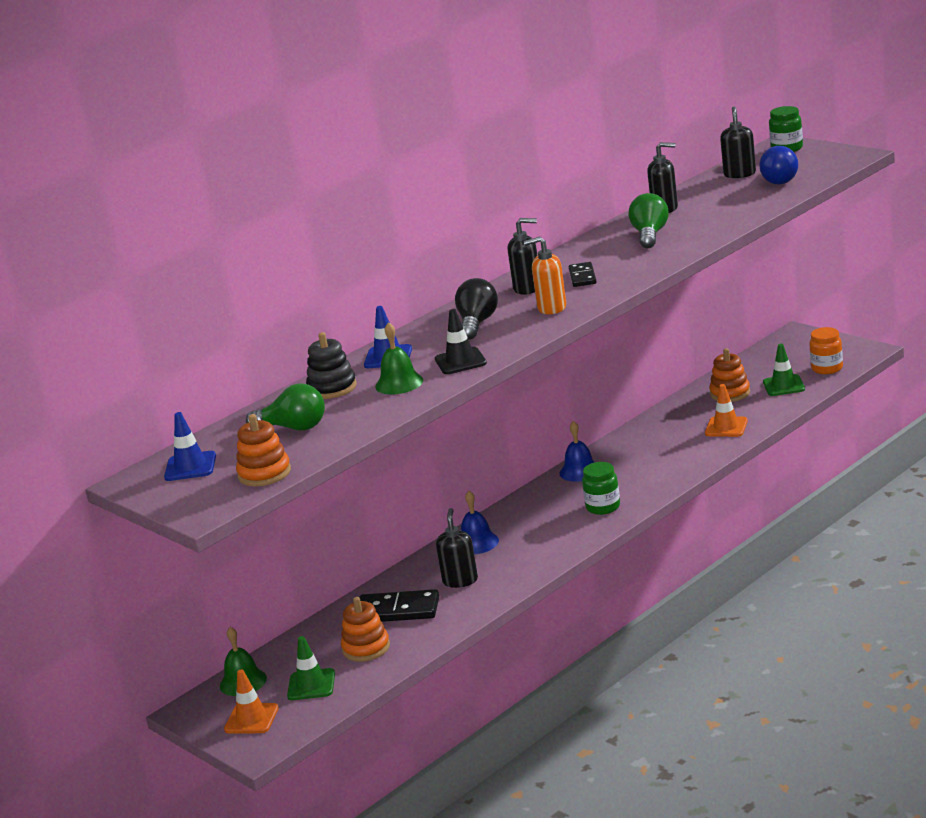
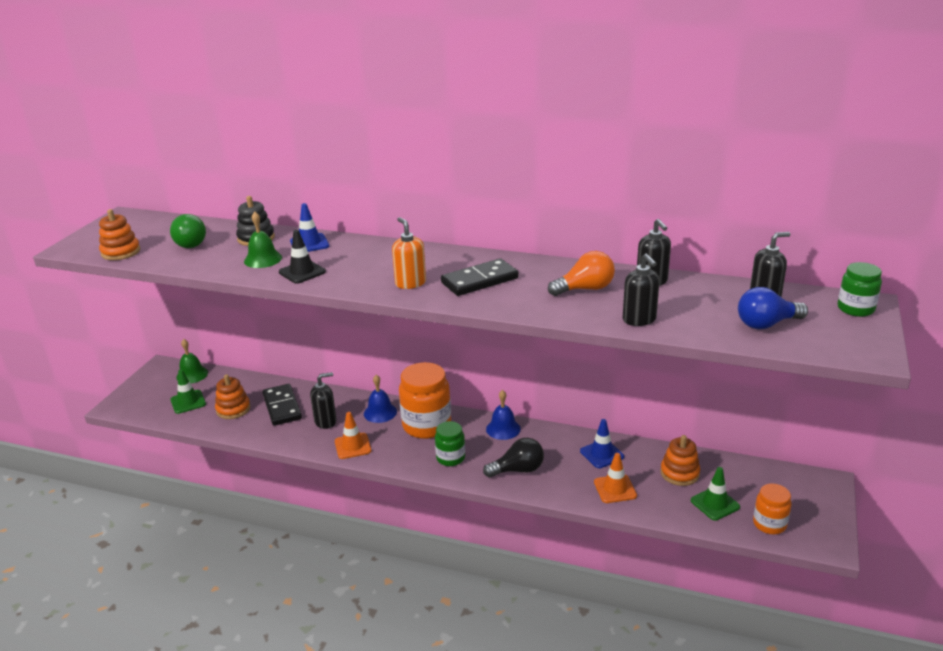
camera: 60 degrees right, 5 degrees up
(190, 467) = (138, 227): blue traffic cone -> blue traffic cone (601, 454)
(251, 719) = (149, 392): orange traffic cone -> orange traffic cone (353, 446)
(477, 323) = (374, 260): black light bulb -> black light bulb (518, 470)
(528, 288) = (449, 263): black soap dispenser -> black soap dispenser (639, 319)
(531, 515) = (426, 425): none -> orange jar
(582, 277) = (479, 280): black domino -> black domino, size x1.67
(650, 235) = (585, 289): green light bulb -> orange light bulb

